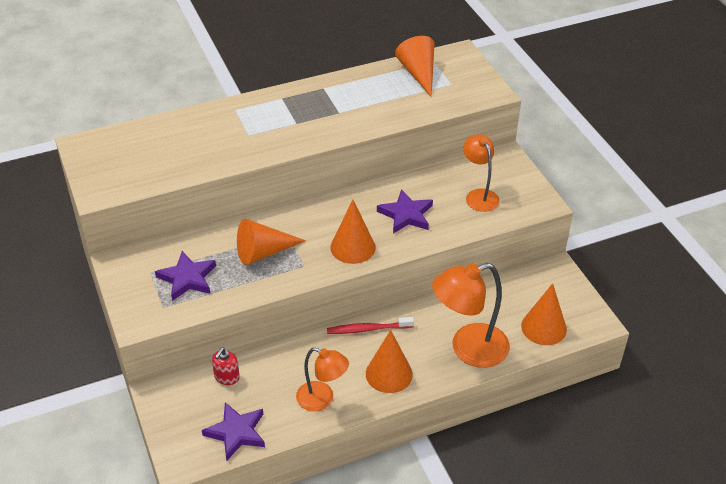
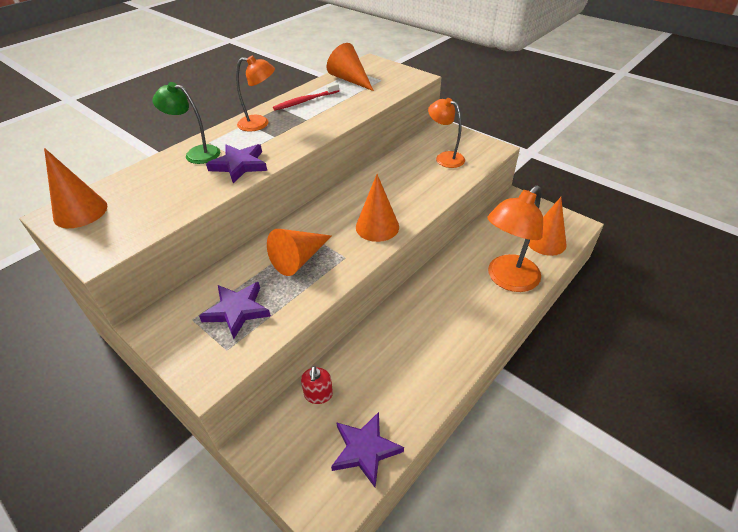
camera: 25 degrees left, 0 degrees up
(217, 119) = (196, 153): none -> green lamp
(322, 399) = (423, 376): orange lamp -> orange lamp (260, 123)
(367, 329) = (416, 296): red toothbrush -> red toothbrush (305, 101)
(389, 374) = (462, 326): orange cone -> orange cone (80, 212)
(406, 215) = (401, 188): purple star -> purple star (239, 165)

